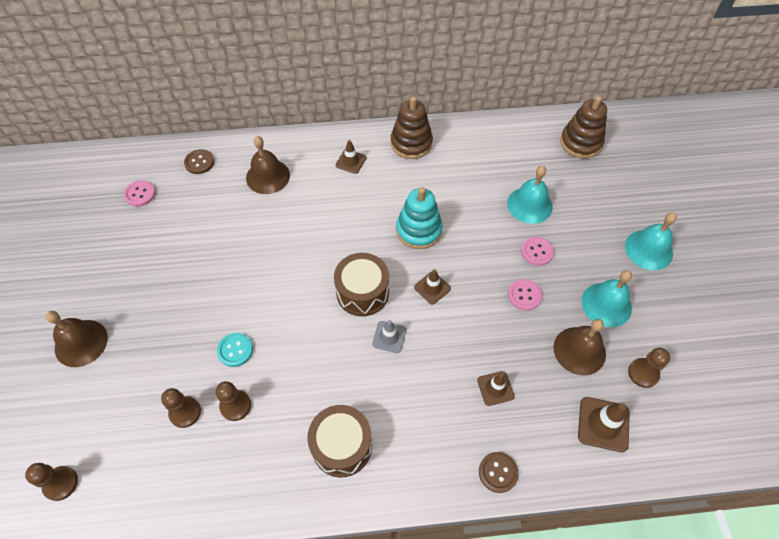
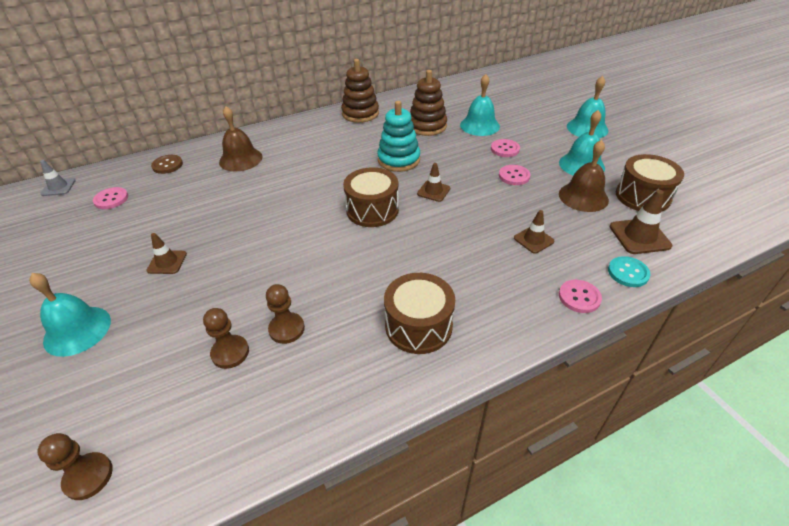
camera: 20 degrees left, 15 degrees down
(81, 343) = (77, 330): brown bell -> turquoise bell
(235, 350) = (265, 285): turquoise button -> turquoise button (628, 273)
(351, 161) = (314, 134): brown traffic cone -> brown traffic cone (167, 262)
(389, 337) = (415, 232): grey traffic cone -> grey traffic cone (58, 187)
(498, 472) = (579, 297): brown button -> pink button
(580, 143) = (493, 86): brown stacking toy -> brown stacking toy (427, 126)
(643, 373) = (642, 196): brown pawn -> brown drum

